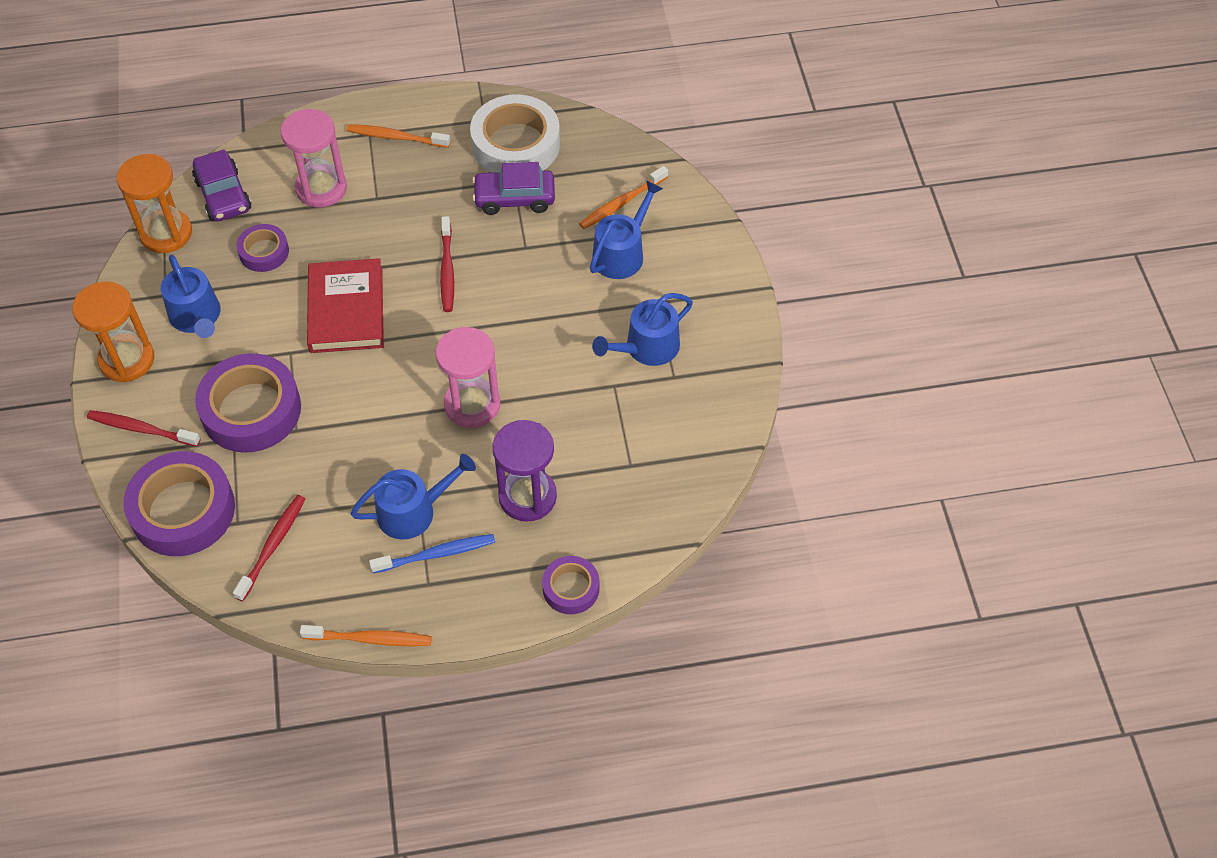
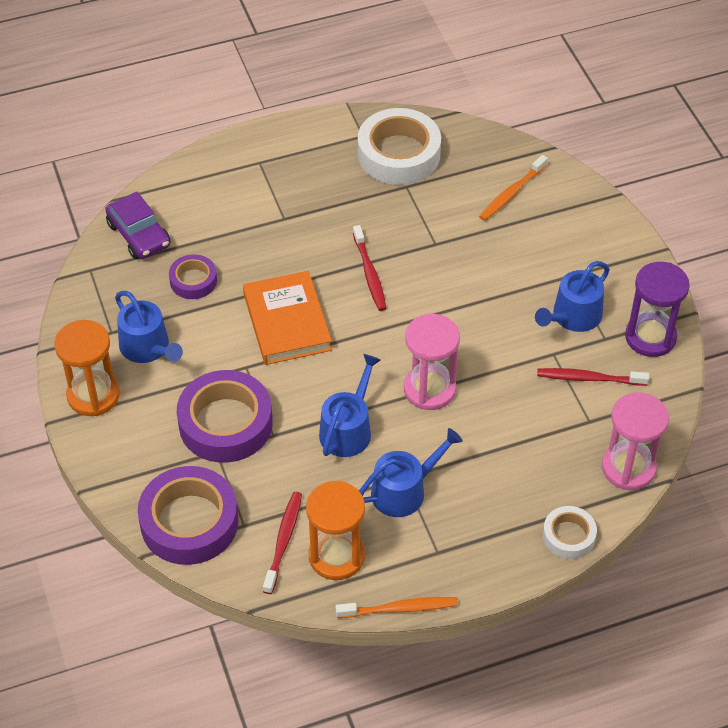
camera: 10 degrees left, 5 degrees down
(142, 429) = (127, 455): red toothbrush -> red toothbrush (589, 378)
(166, 233) = (95, 276): orange hourglass -> orange hourglass (336, 556)
(321, 188) = (229, 216): pink hourglass -> pink hourglass (628, 468)
(346, 310) = (287, 322): red book -> orange book
(396, 137) = (286, 162): orange toothbrush -> none
(436, 554) = (437, 525): blue toothbrush -> none
(514, 198) = (412, 202): purple car -> none
(527, 496) = (505, 462): purple hourglass -> purple hourglass (650, 337)
(571, 588) = (568, 536): purple tape -> white tape
(622, 253) = (525, 237): blue watering can -> blue watering can (348, 429)

